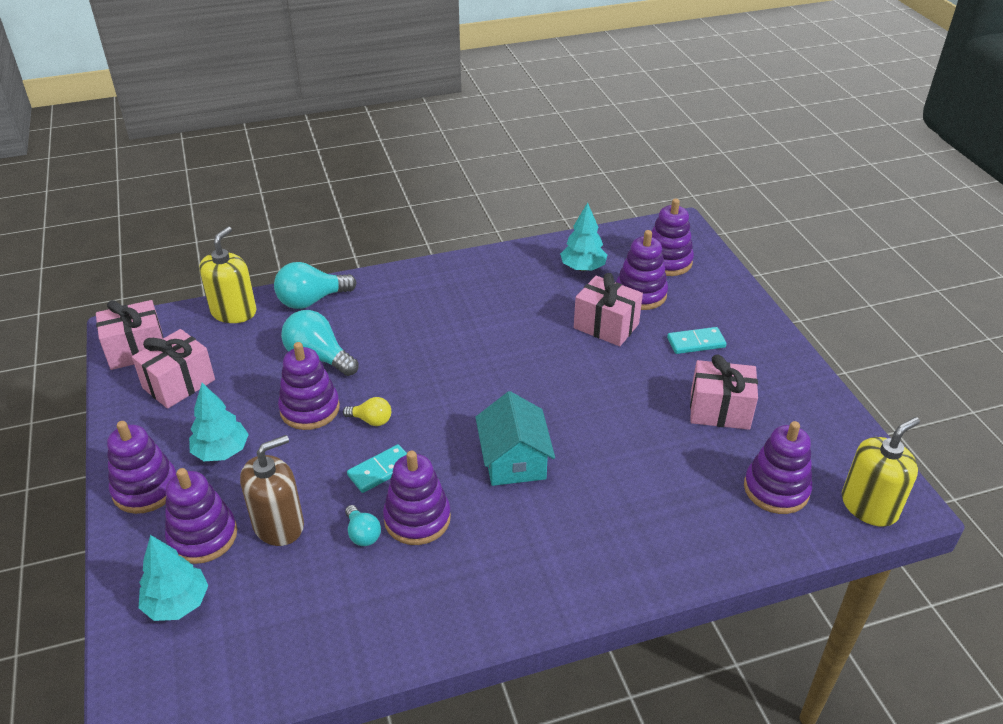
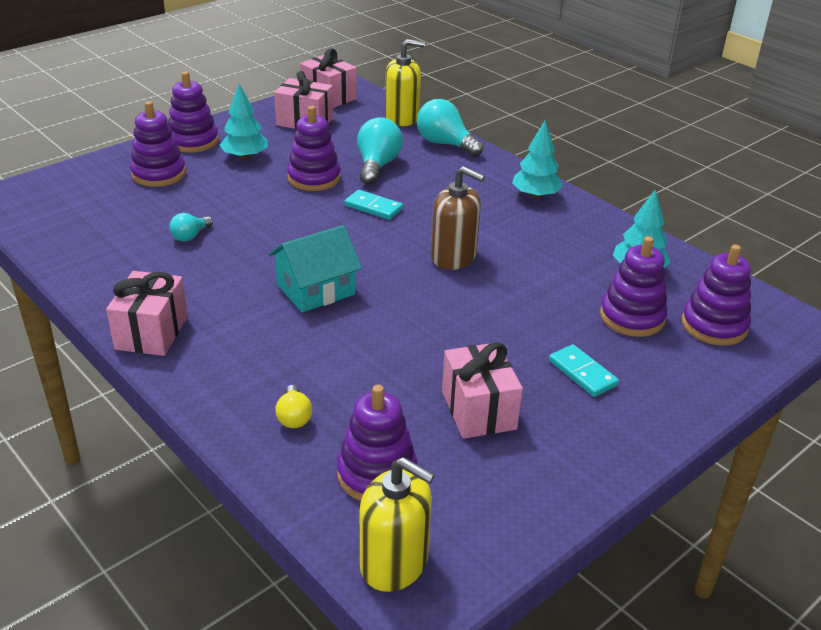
camera: 65 degrees right, 5 degrees down
(177, 603) = (94, 182): turquoise tree -> turquoise tree (535, 196)
(278, 525) = (183, 199): brown soap dispenser -> brown soap dispenser (453, 257)
(371, 420) = (319, 208): yellow light bulb -> yellow light bulb (294, 417)
(381, 471) = (264, 227): turquoise domino -> turquoise domino (373, 207)
(417, 519) = (219, 257): purple stacking toy -> none
(606, 326) = (554, 304): pink gift -> pink gift (151, 332)

